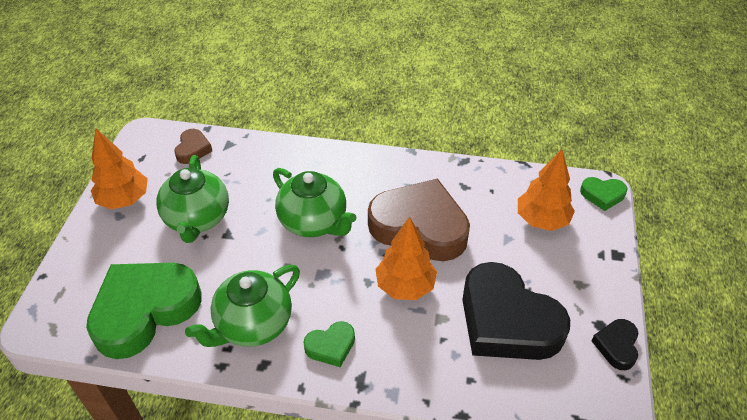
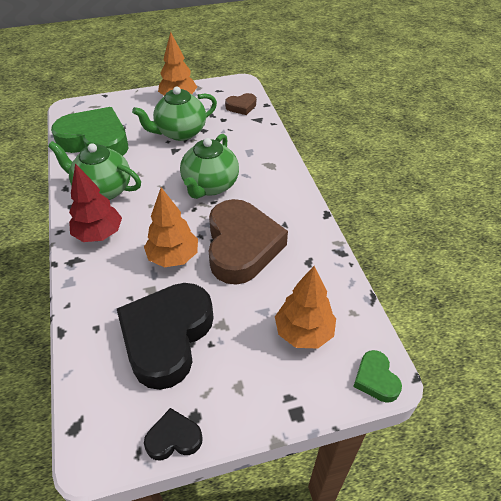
camera: 65 degrees right, 0 degrees up
(331, 346) = (99, 234): green heart -> red tree

